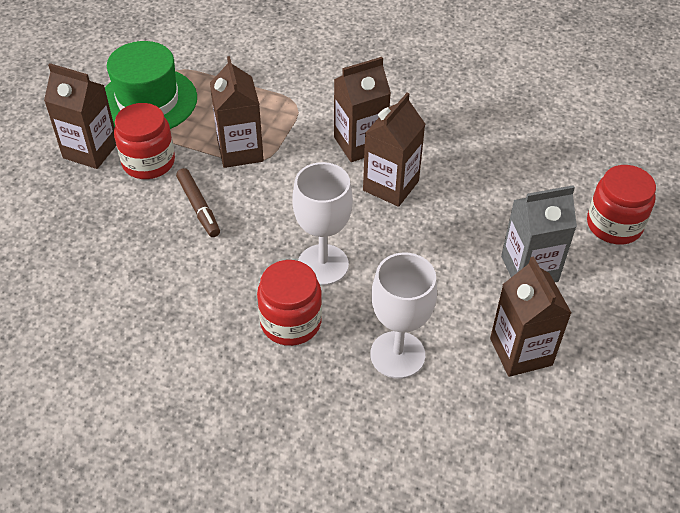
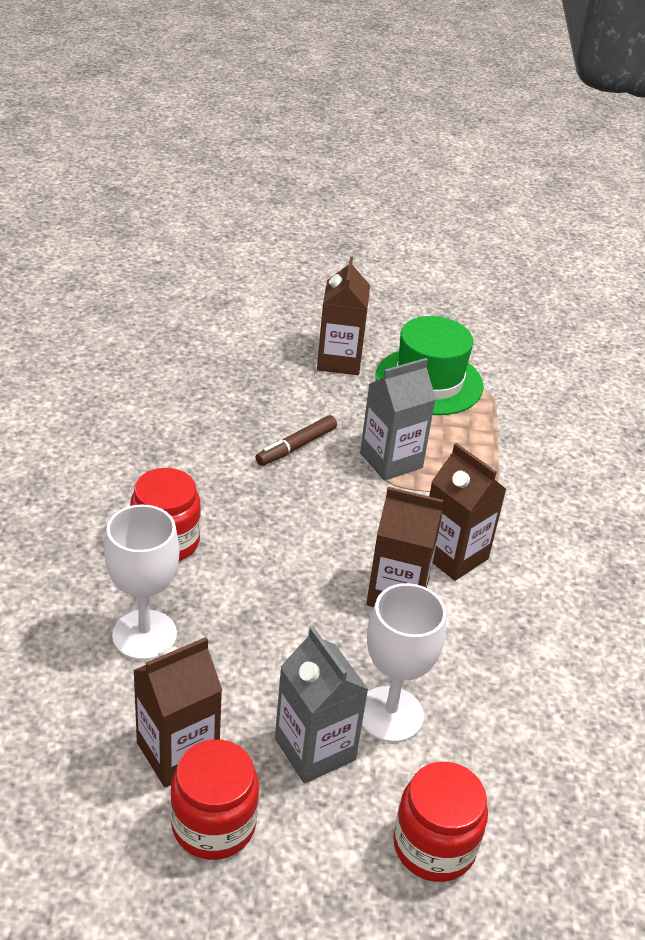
camera: 70 degrees right, 10 degrees down
(148, 162) = (342, 400): red jar -> red jar (213, 824)
(240, 151) = (391, 460): brown carton -> grey carton
(323, 265) = (252, 553): white goblet -> white goblet (390, 714)

